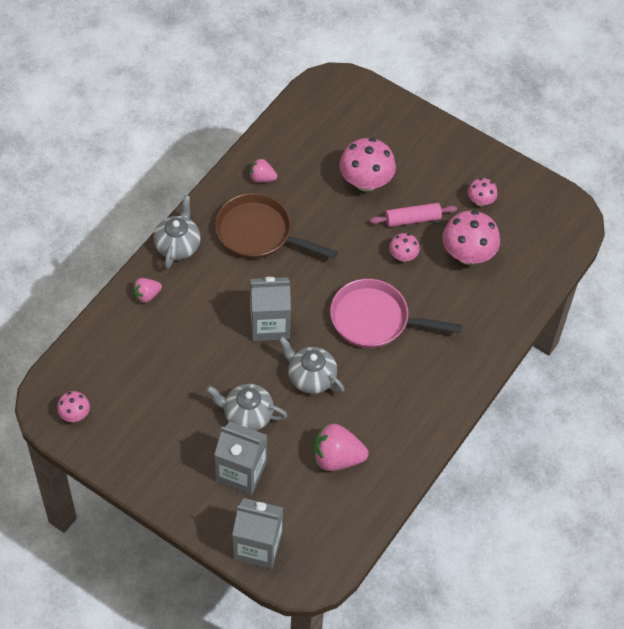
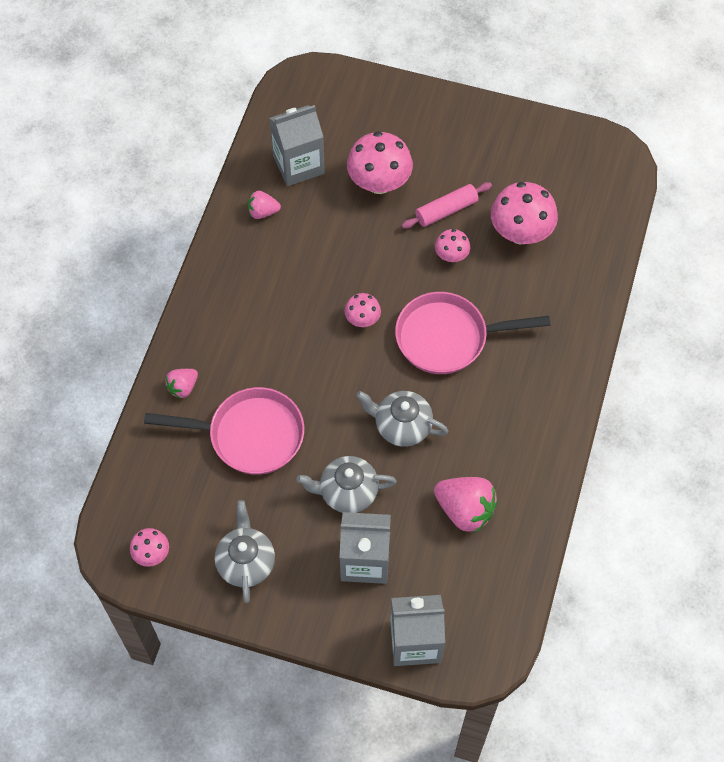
camera: 15 degrees left, 5 degrees up
(178, 245) = (197, 318): grey teapot -> grey teapot (246, 562)
(185, 347) = (249, 435): none -> pink pan
(259, 233) = (283, 277): brown pan -> none
(269, 324) = (333, 379): grey carton -> grey carton (298, 164)
(337, 458) = (465, 510): pink strawberry -> pink strawberry turned 135 degrees counterclockwise
(480, 201) = (512, 168): pink mushroom -> pink mushroom (362, 319)

